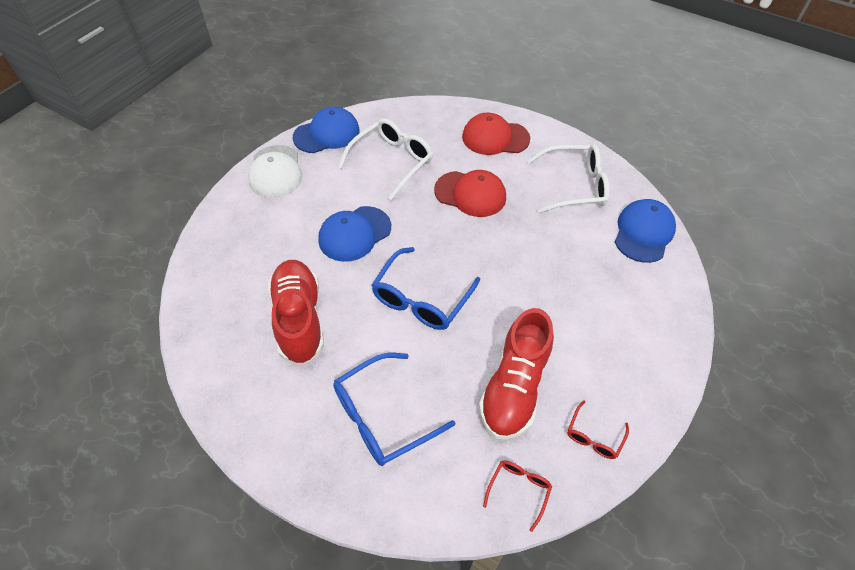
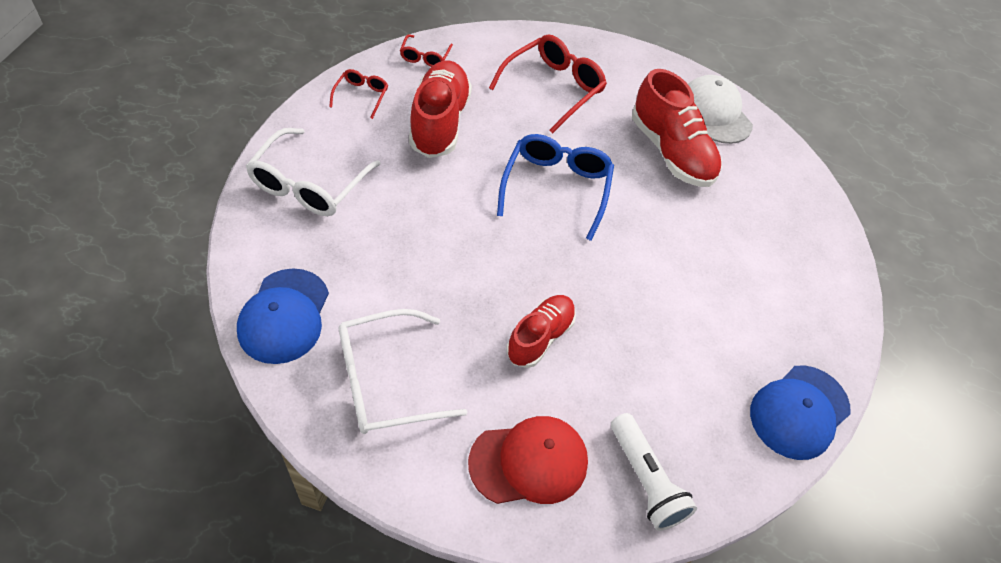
camera: 160 degrees right, 0 degrees up
(275, 172) = (821, 325): white cap -> white cap (714, 113)
(354, 234) = (666, 251): blue cap -> none
(382, 416) = (553, 88): blue glasses -> red glasses
(392, 162) = (674, 375): white glasses -> white glasses (309, 185)
(433, 121) = (645, 480): none -> white flashlight
(470, 194) = (540, 337): red cap -> red shoe

